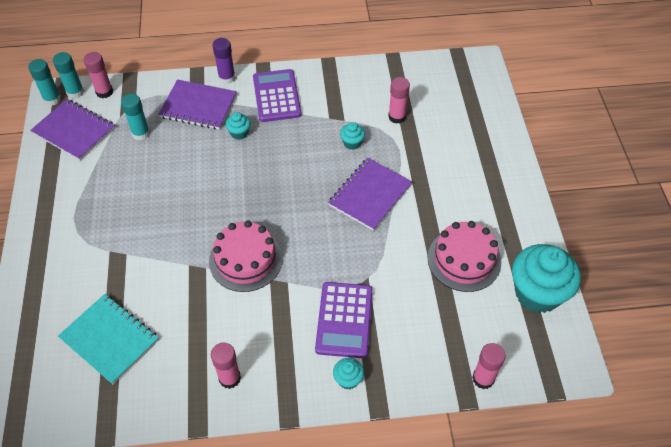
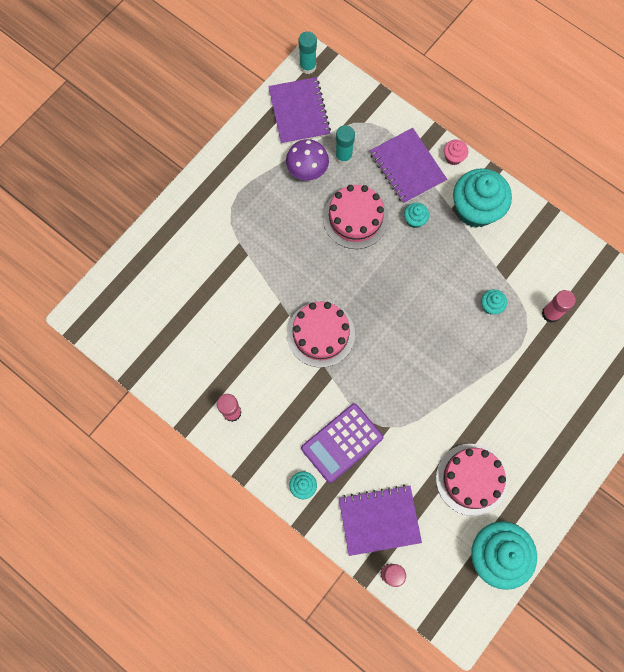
camera: 45 degrees right, 20 degrees up
(75, 92) = (329, 74): turquoise glue stick -> none
(104, 92) = (350, 92): pink glue stick -> none
(109, 339) = (184, 313): turquoise notebook -> none
(120, 162) = (307, 170): none -> purple mushroom
(192, 164) = (355, 218): none -> pink cake
(227, 78) = (453, 157): purple glue stick -> pink cupcake
(276, 96) = (475, 209): purple calculator -> turquoise cupcake
(370, 195) = (458, 363): purple notebook -> purple notebook (379, 520)

